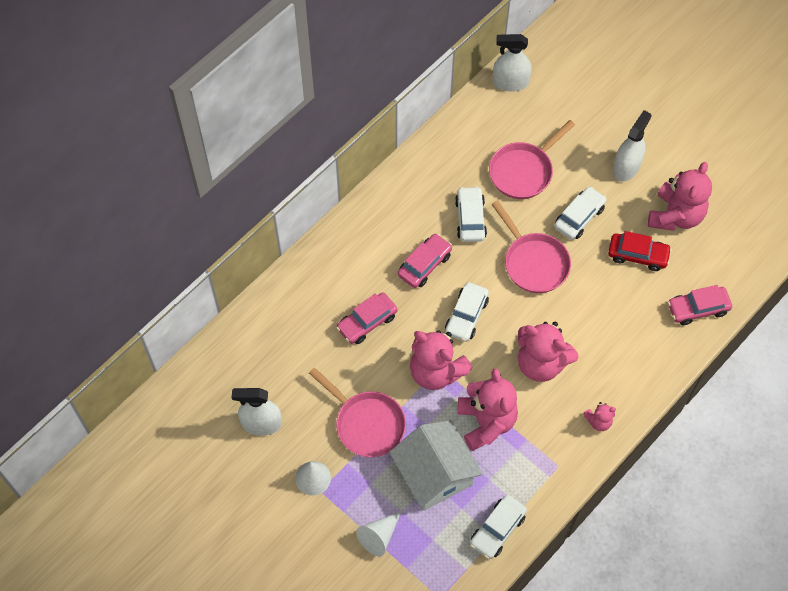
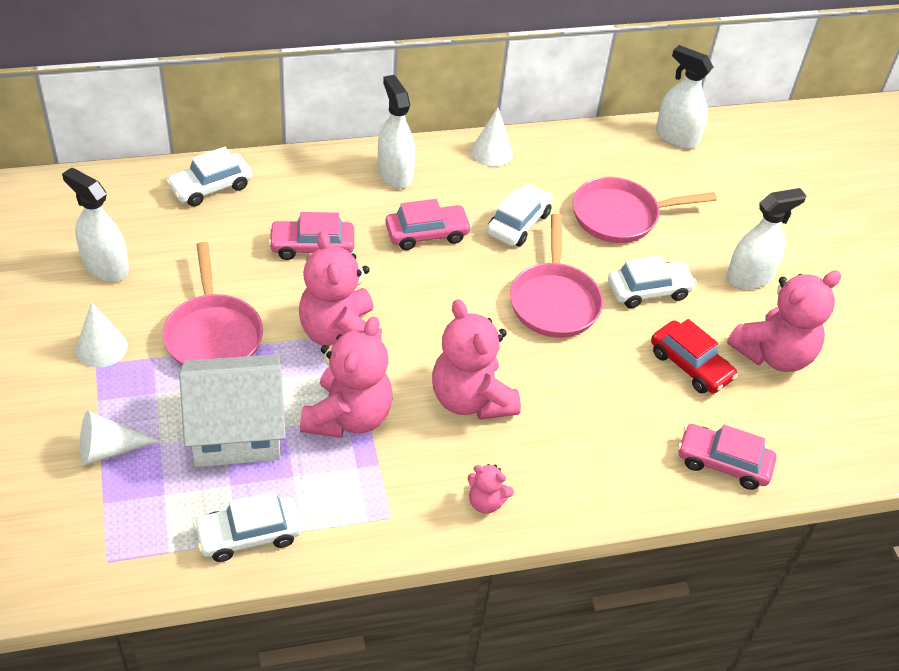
camera: 30 degrees right, 15 degrees down
(368, 232) = (395, 174): none -> white spray bottle
(411, 173) = (492, 152): none -> white cone
(434, 474) = (236, 429): white house -> white house turned 75 degrees clockwise
(466, 316) = (427, 304): white car -> white car (210, 187)

